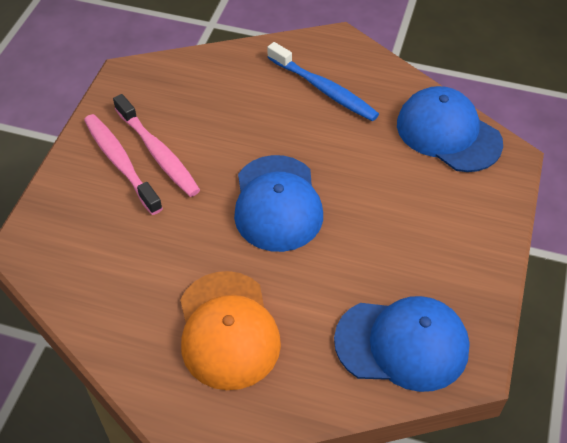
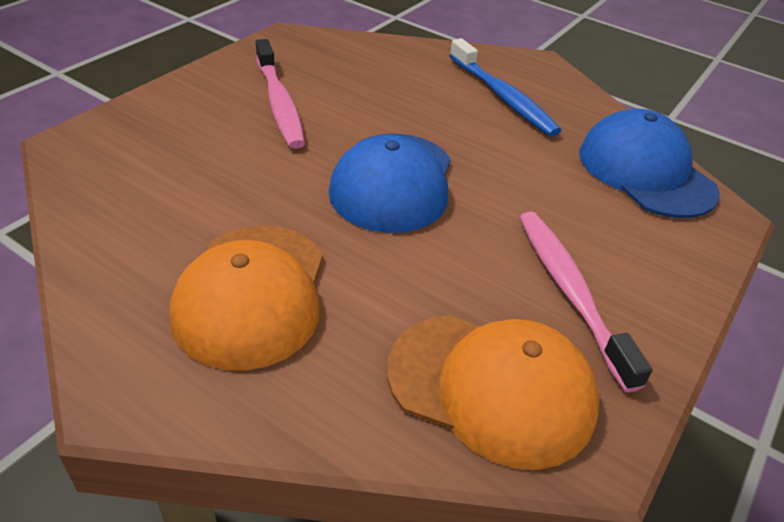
camera: 15 degrees right, 10 degrees down
(120, 163) = (232, 101): pink toothbrush -> pink toothbrush (570, 292)
(402, 344) = (491, 387): blue cap -> orange cap

